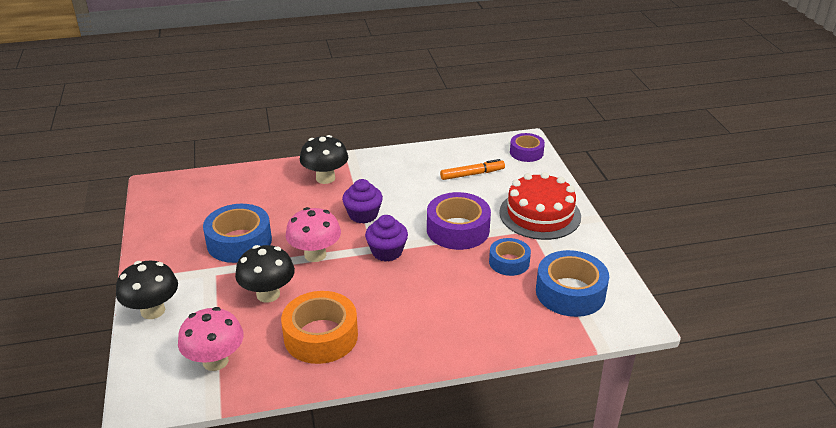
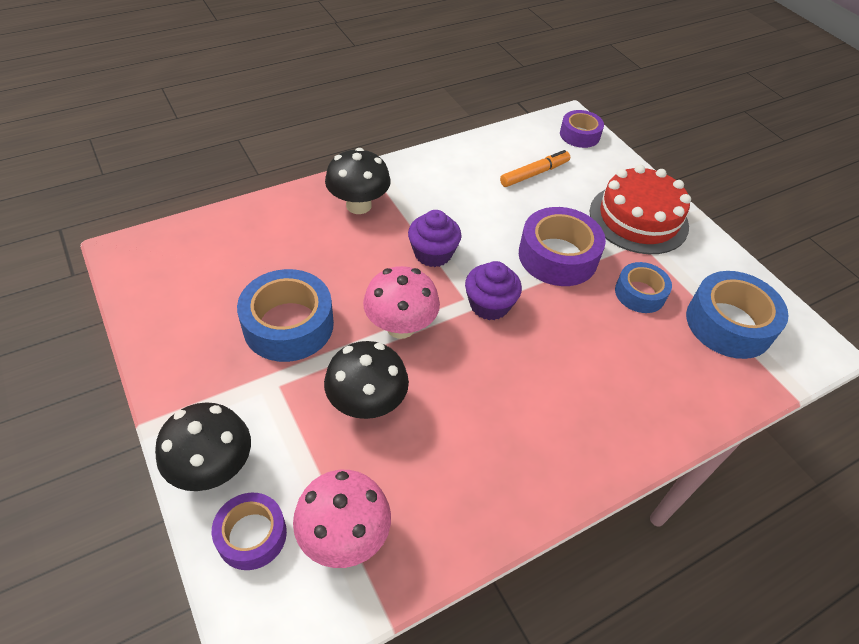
camera: 20 degrees left, 15 degrees up
(159, 349) = (252, 535): none -> purple tape
(321, 336) = (469, 458): orange tape -> none

